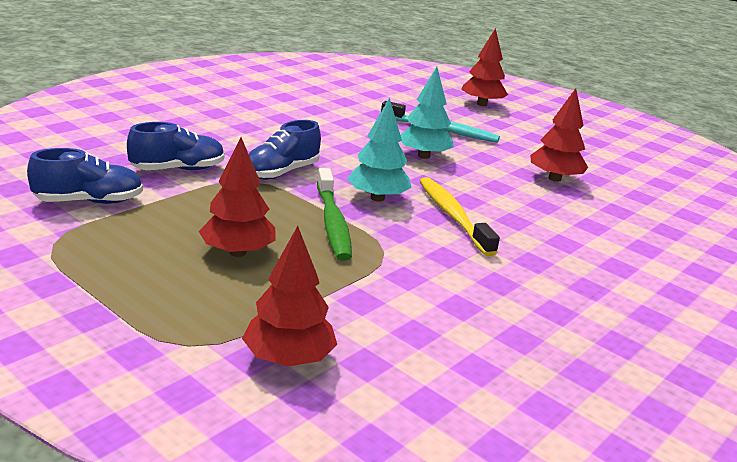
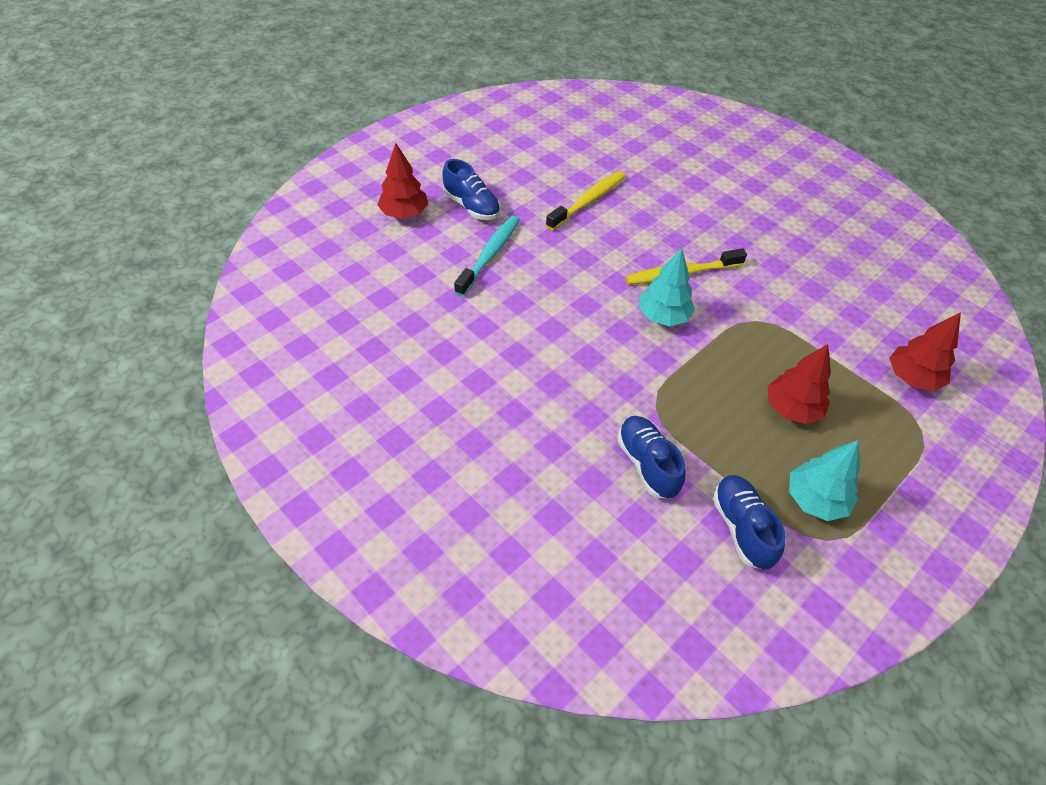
camera: 85 degrees left, 25 degrees up
(281, 173) = (630, 381): blue shoe -> blue shoe (472, 206)
(332, 222) = (719, 348): green toothbrush -> none
(423, 156) = (560, 276): turquoise tree -> turquoise tree (815, 500)
(554, 178) = (588, 201): red tree -> yellow toothbrush

